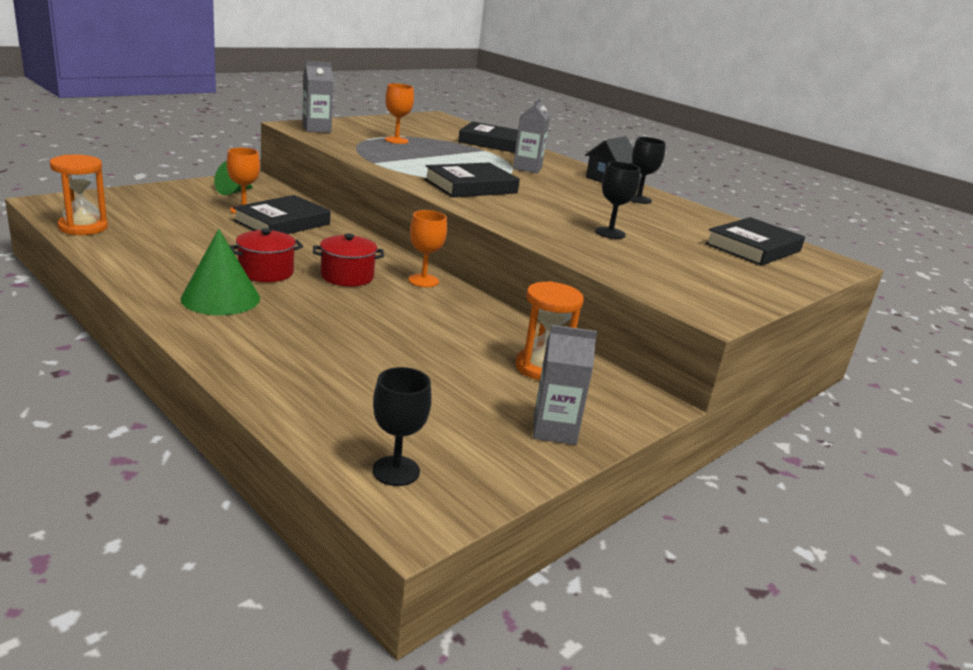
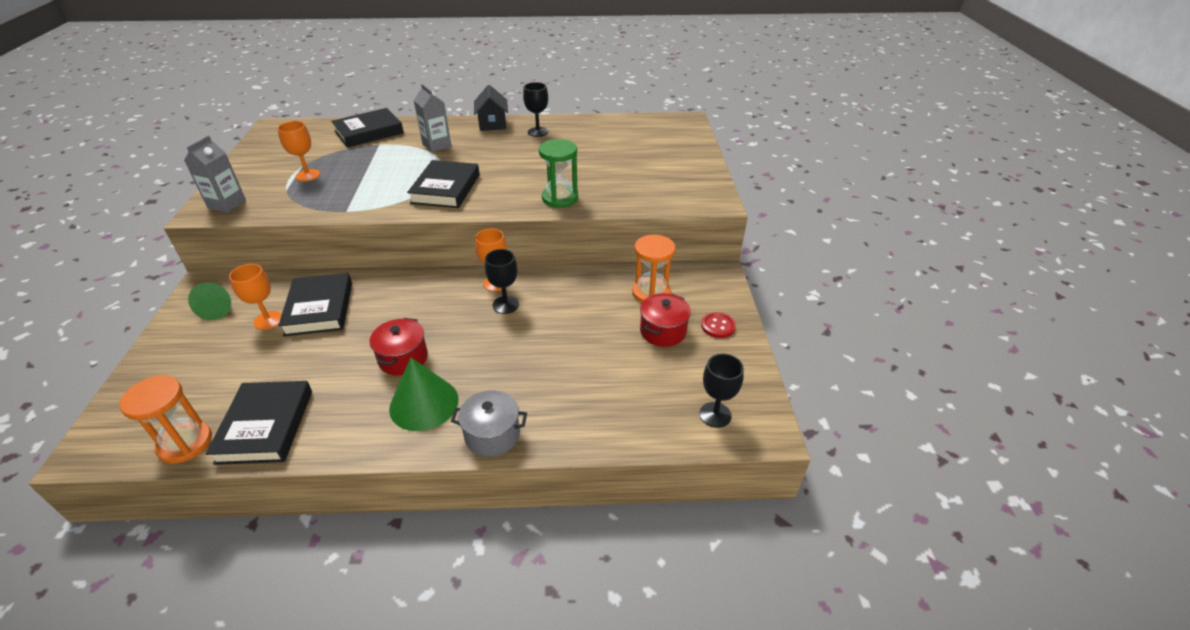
camera: 45 degrees left, 15 degrees up
(215, 342) = (492, 435): none -> grey pot
(347, 276) = (453, 317): red pot -> red pot (663, 331)
(550, 233) = (560, 198): none -> green hourglass
(554, 430) = (718, 326): grey carton -> red button
(610, 233) = (580, 174): black goblet -> black goblet (505, 305)
(753, 248) = (645, 135): black book -> black book (266, 426)

